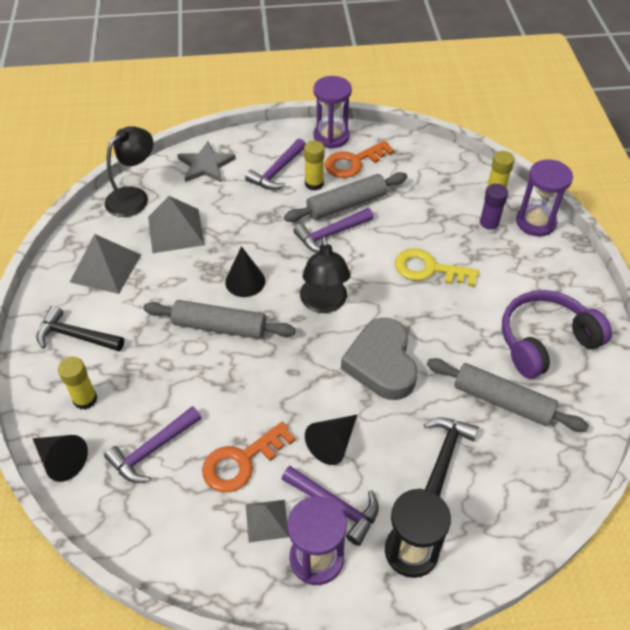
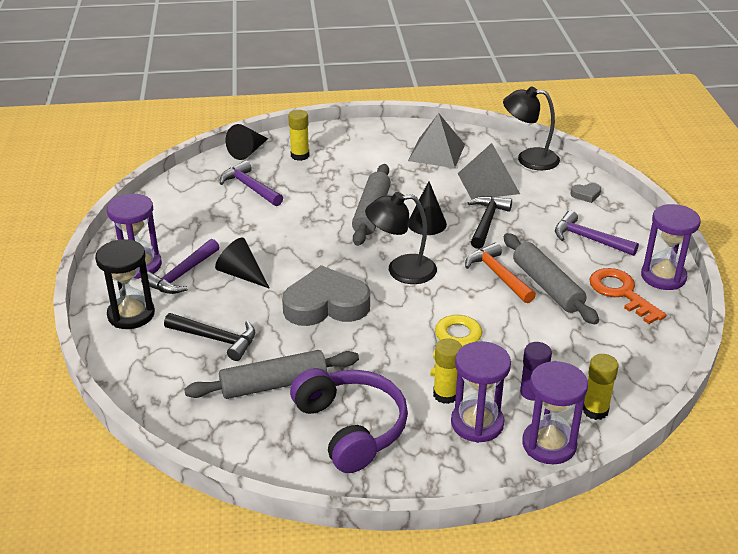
camera: 90 degrees right, 15 degrees down
(75, 336) = (362, 146): black hammer -> black hammer (487, 222)
(134, 197) = (529, 159): black lamp -> black lamp turned 150 degrees clockwise
(205, 165) = (586, 195): grey star -> grey heart
(242, 461) = (232, 228): orange key -> none
(267, 520) = (178, 241): grey pyramid -> none
(314, 184) = (575, 264): yellow glue stick -> yellow glue stick (445, 394)
(331, 234) = (498, 275): purple hammer -> orange hammer
(502, 401) = (273, 384): grey rolling pin -> grey rolling pin turned 45 degrees clockwise
(522, 261) = (477, 423): none -> purple hourglass

